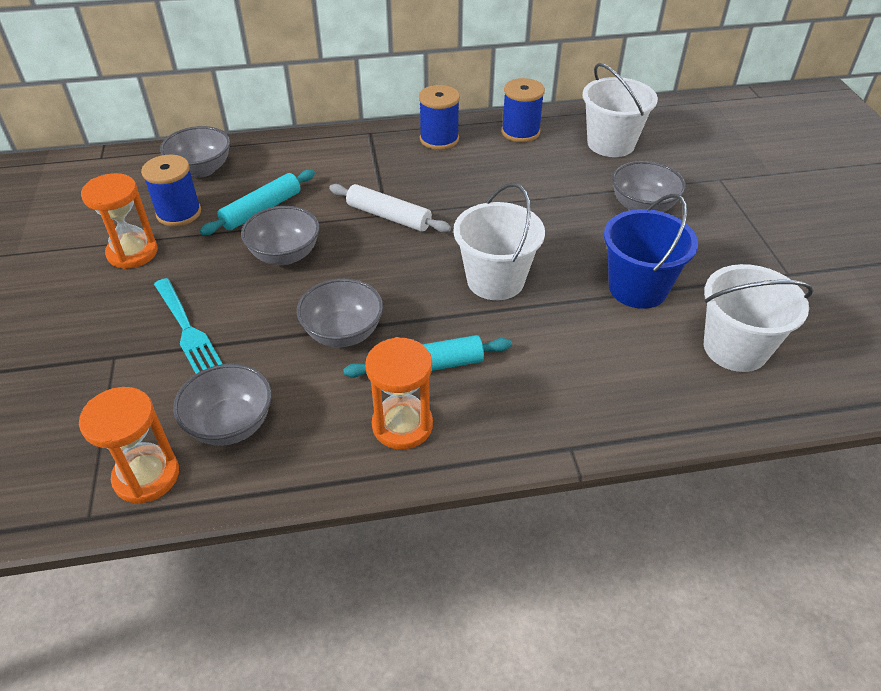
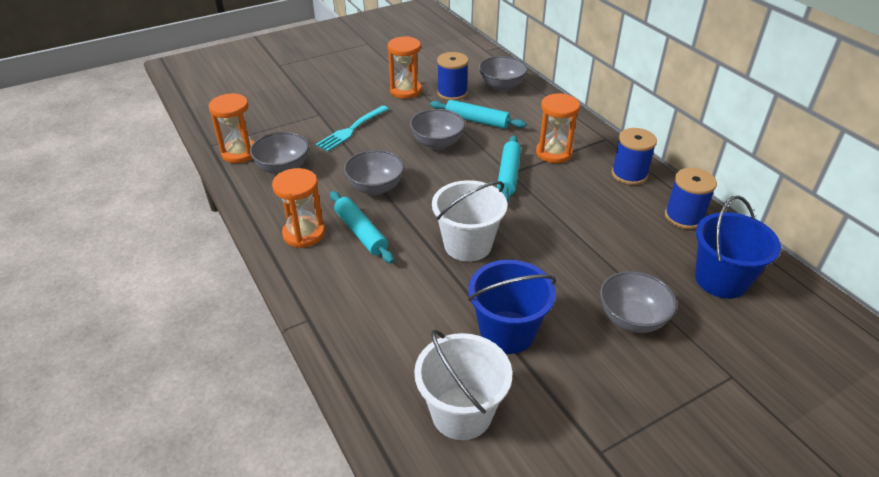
camera: 70 degrees right, 5 degrees down
(370, 173) = (554, 153): none -> orange hourglass
(389, 216) = (508, 175): white rolling pin -> turquoise rolling pin
(611, 144) = (721, 280): white bucket -> blue bucket

